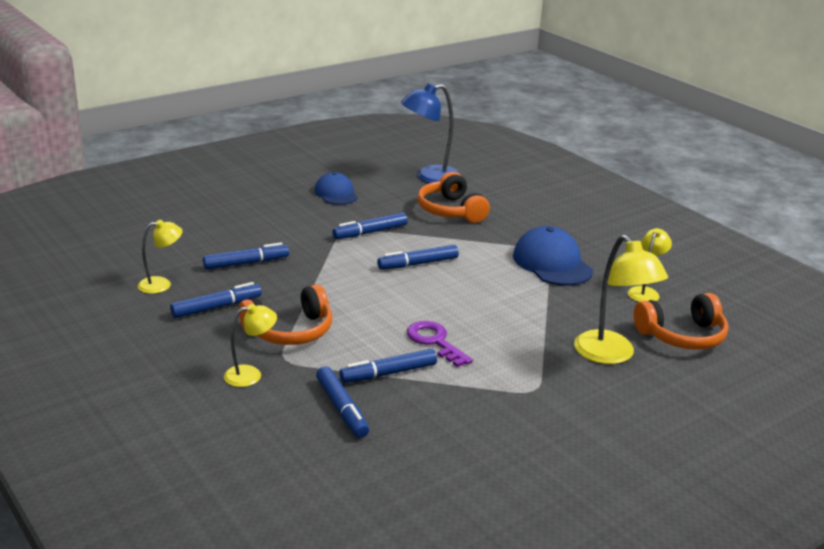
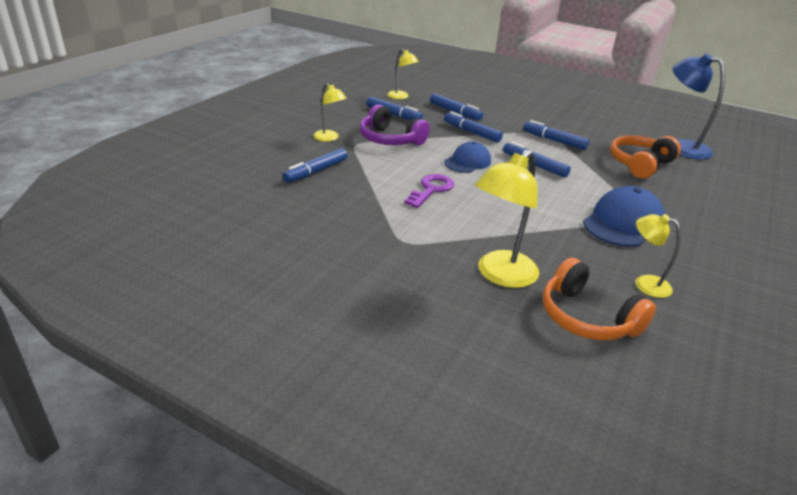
camera: 65 degrees right, 5 degrees up
(290, 331) = (390, 139): orange headphones -> purple headphones
(336, 193) = (591, 120): blue cap -> blue cap (467, 162)
(388, 373) = (372, 179): blue marker -> blue marker (471, 132)
(645, 292) = (645, 283): yellow lamp -> yellow lamp turned 150 degrees counterclockwise

